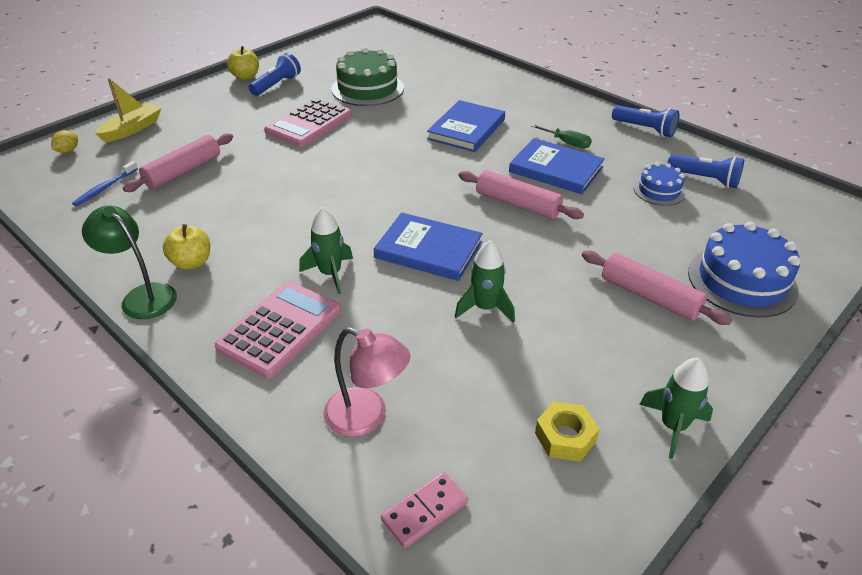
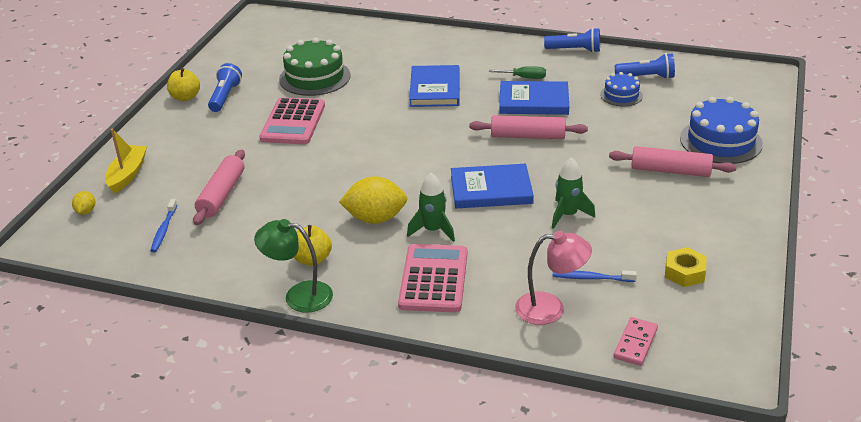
camera: 25 degrees left, 5 degrees down
(288, 241) = (375, 219): none -> yellow lemon
(446, 397) = (591, 278): none -> blue toothbrush
(672, 426) = (742, 243): green rocket -> none

